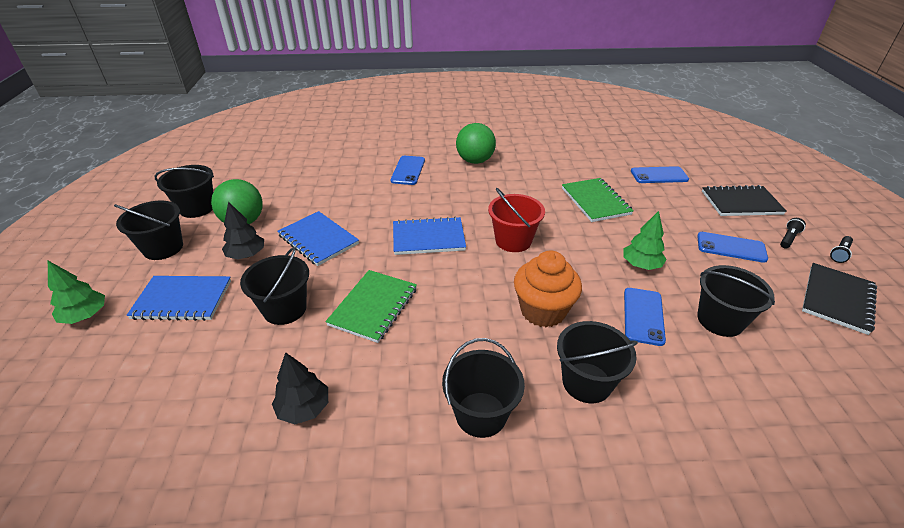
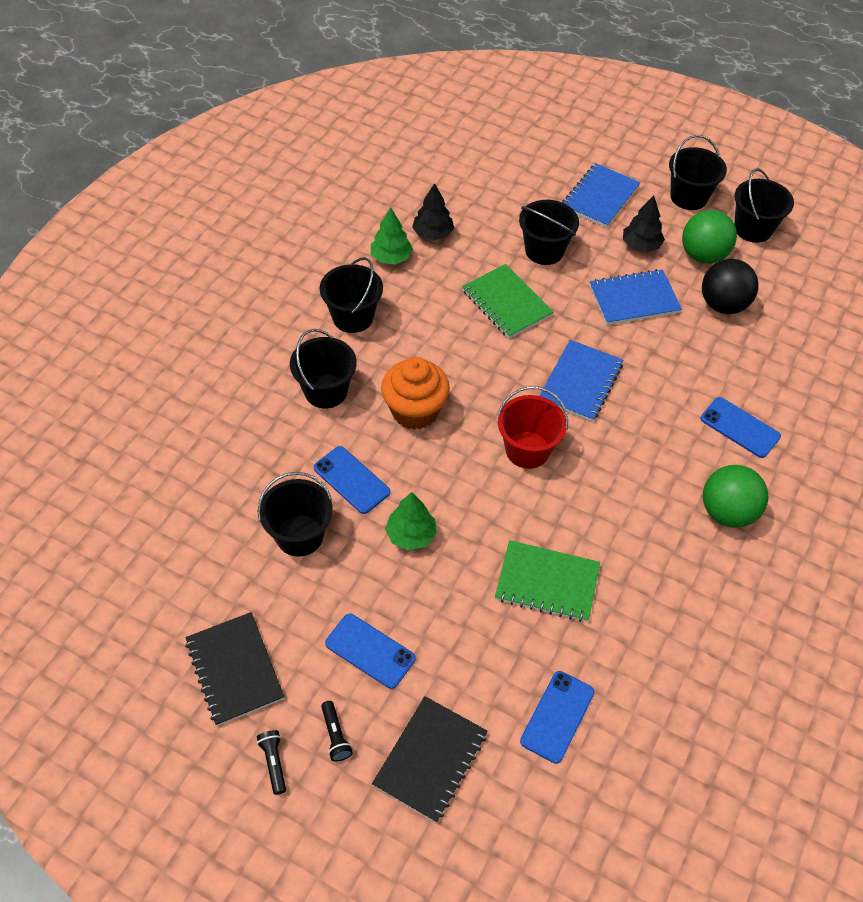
camera: 120 degrees right, 15 degrees up
(85, 316) = (616, 147): green tree -> green tree (391, 257)
(297, 201) = (723, 305): none -> black ball
(731, 247) = (370, 651): blue phone -> blue phone turned 75 degrees clockwise

